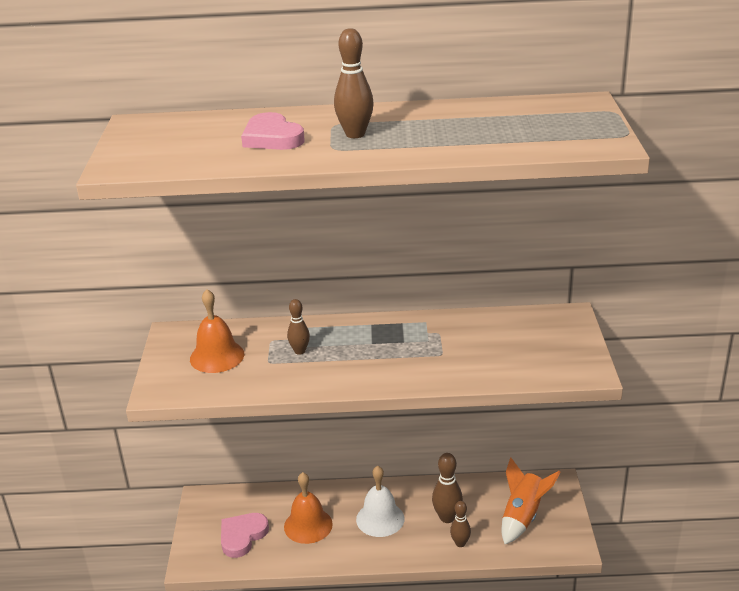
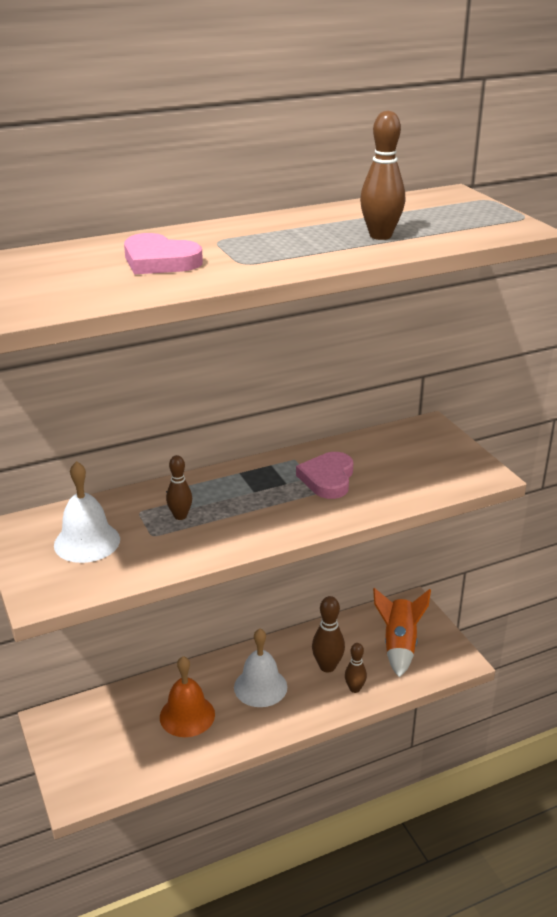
camera: 25 degrees left, 0 degrees up
(217, 356) = (87, 542): orange bell -> white bell
(242, 536) = (119, 748): pink heart -> pink heart (327, 479)
(355, 134) = (252, 247): brown bowling pin -> brown bowling pin (380, 236)

